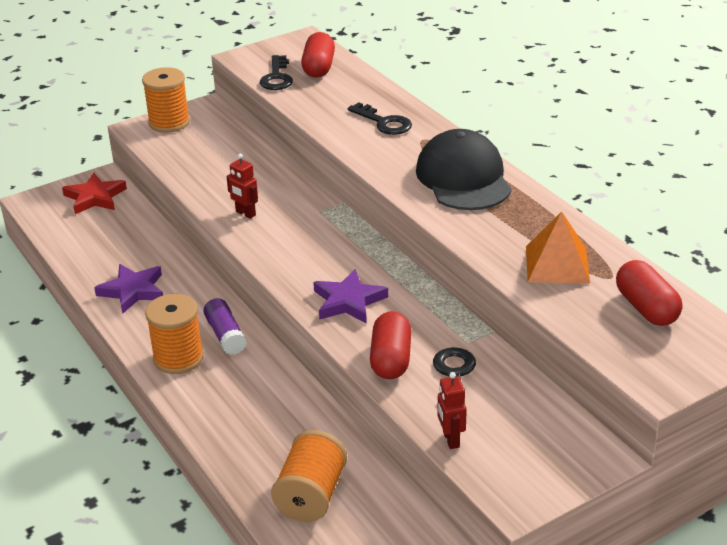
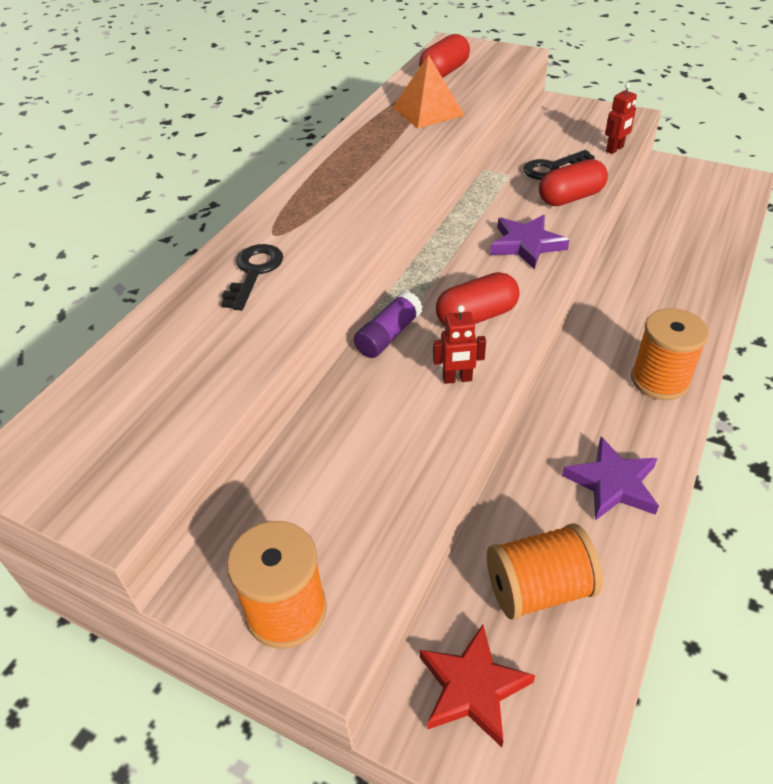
camera: 120 degrees left, 10 degrees up
(225, 335) = (596, 366): purple glue stick -> purple glue stick (388, 335)
(245, 213) = (457, 379): red robot -> red robot turned 75 degrees clockwise
(277, 77) = (174, 426): black key -> none
(311, 495) = (693, 236): orange spool -> orange spool (538, 589)
(318, 68) = (120, 394): red capsule -> red capsule (476, 316)
(463, 178) = (335, 186): black cap -> none

